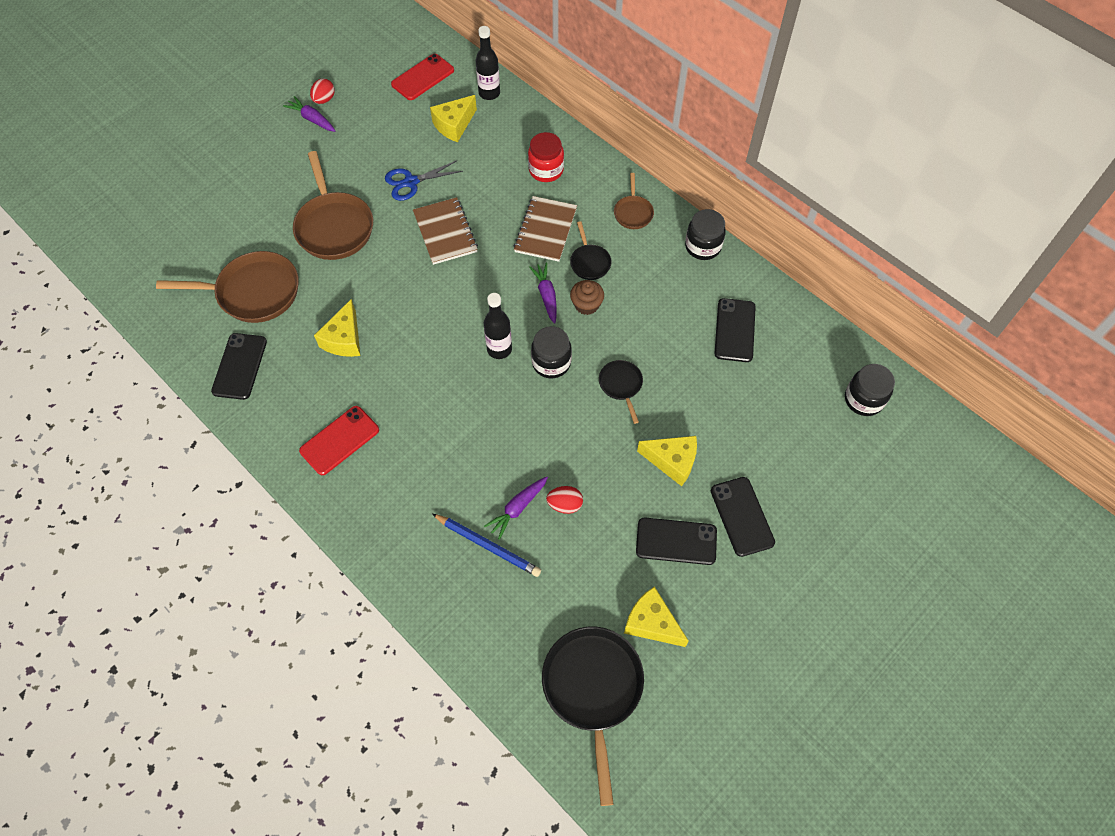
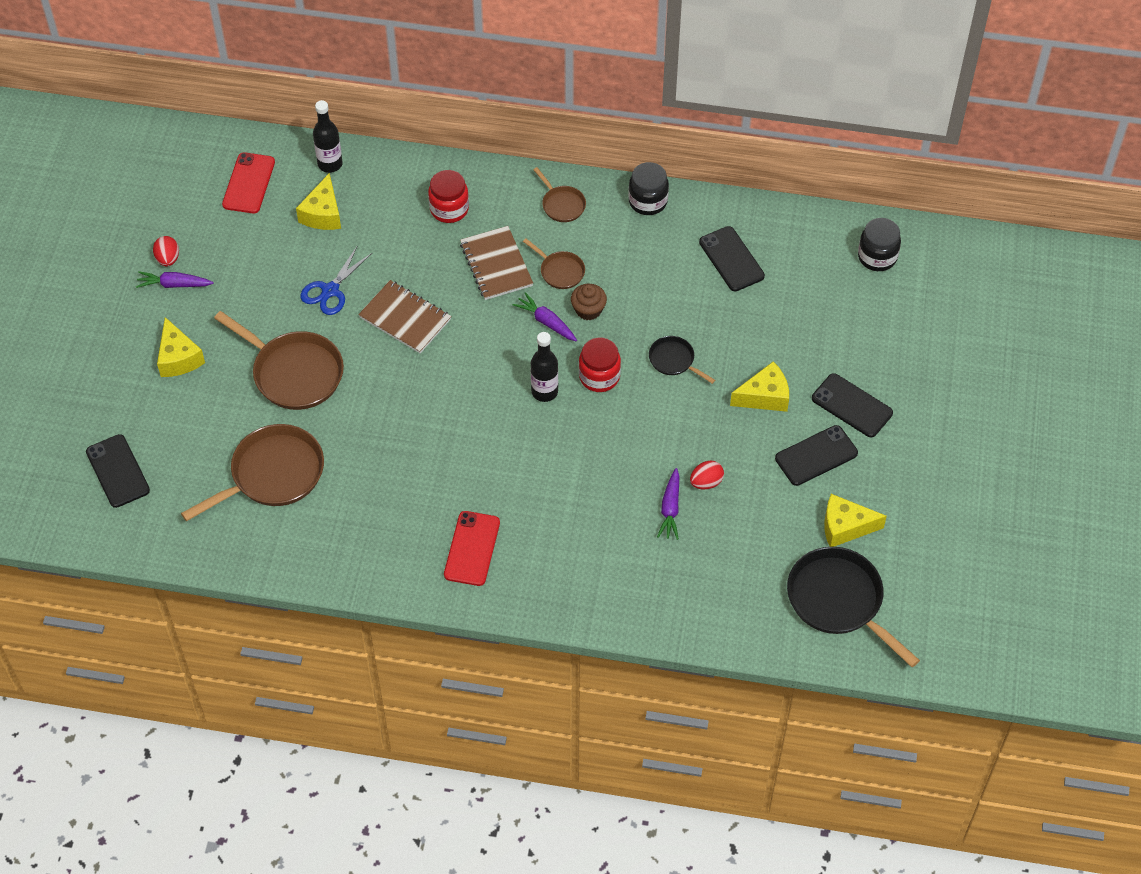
camera: 35 degrees left, 5 degrees down
(239, 366) = (322, 544): black phone -> black phone (117, 471)
(344, 339) = (397, 464): yellow cheese -> yellow cheese (178, 358)
(488, 546) = (671, 551): blue pencil -> none
(551, 363) = (599, 376): black jar -> red jar
(589, 262) = (560, 271): black pan -> brown pan

